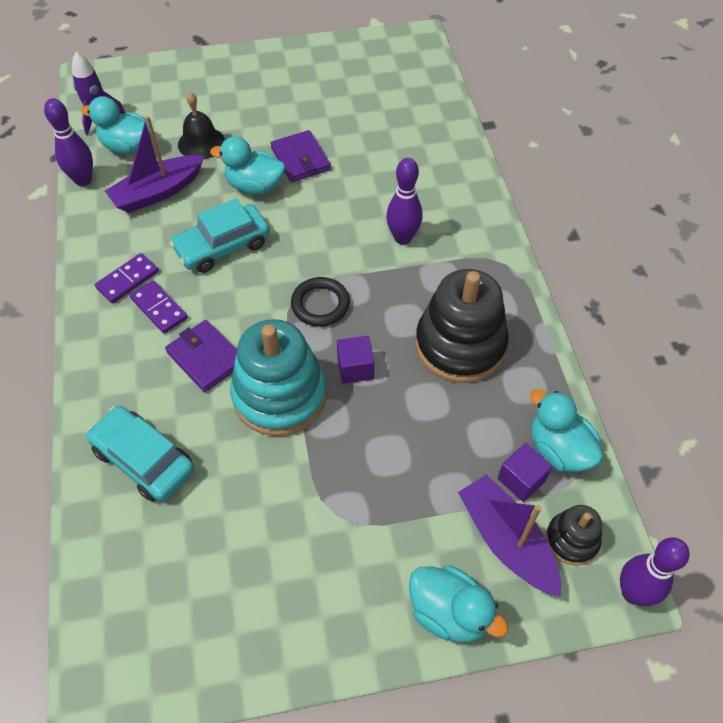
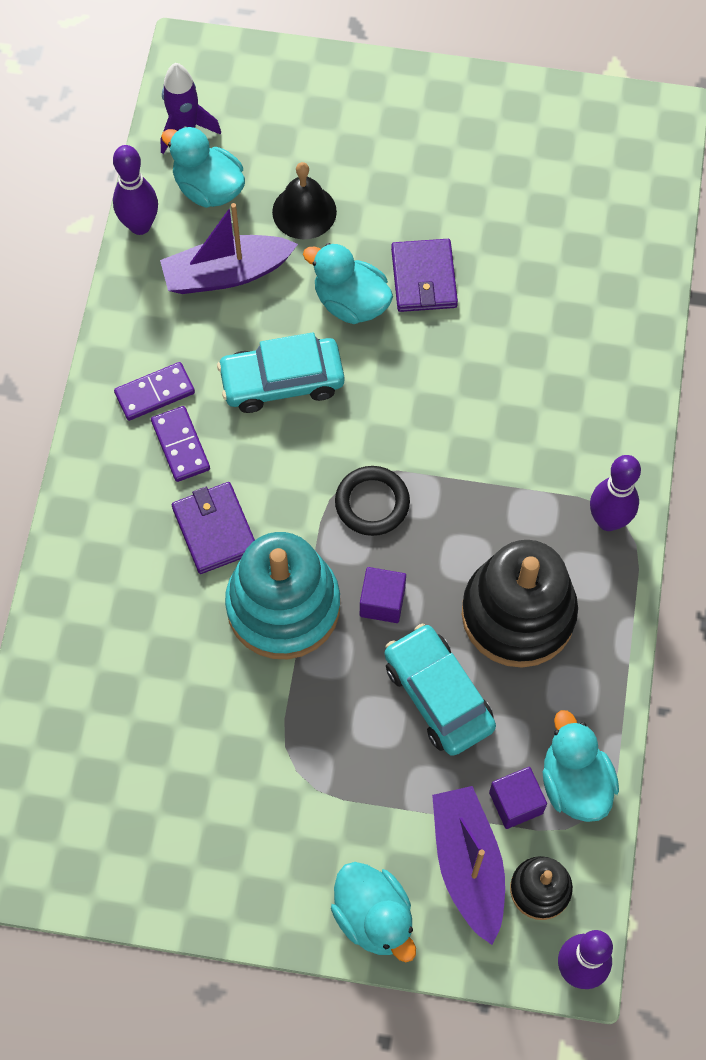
camera: 20 degrees right, 10 degrees up
(143, 460) = (109, 634): turquoise car -> turquoise car (438, 695)
(403, 238) = (509, 441): purple bowling pin -> purple bowling pin (608, 520)

